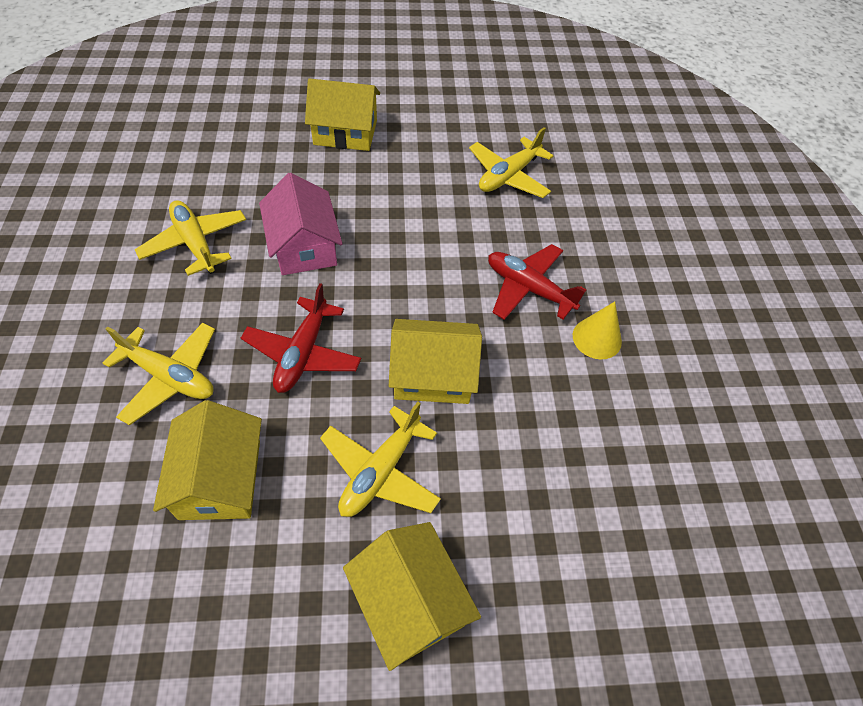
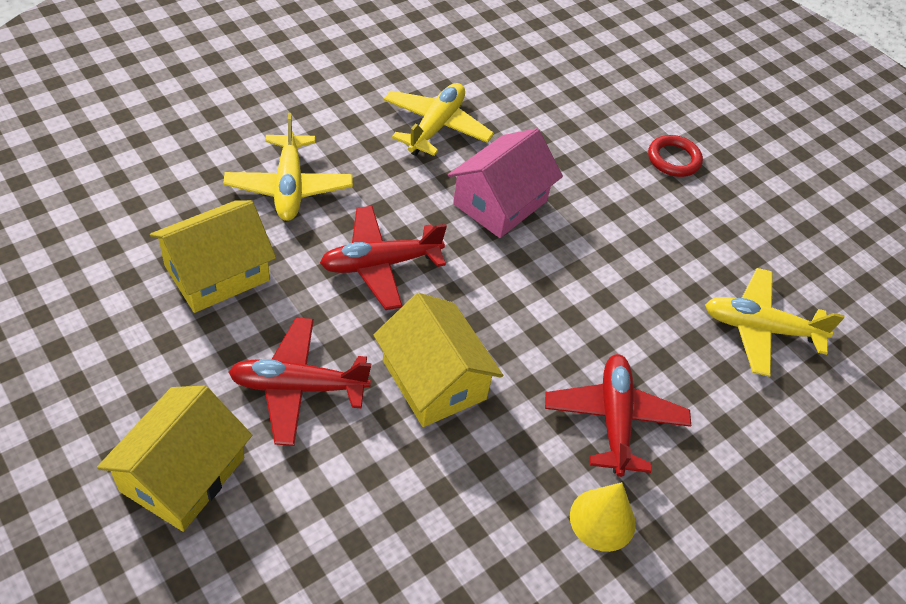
camera: 55 degrees right, 5 degrees down
(345, 132) = (673, 159): yellow house -> red ring
(380, 471) = (298, 387): yellow plane -> red plane

